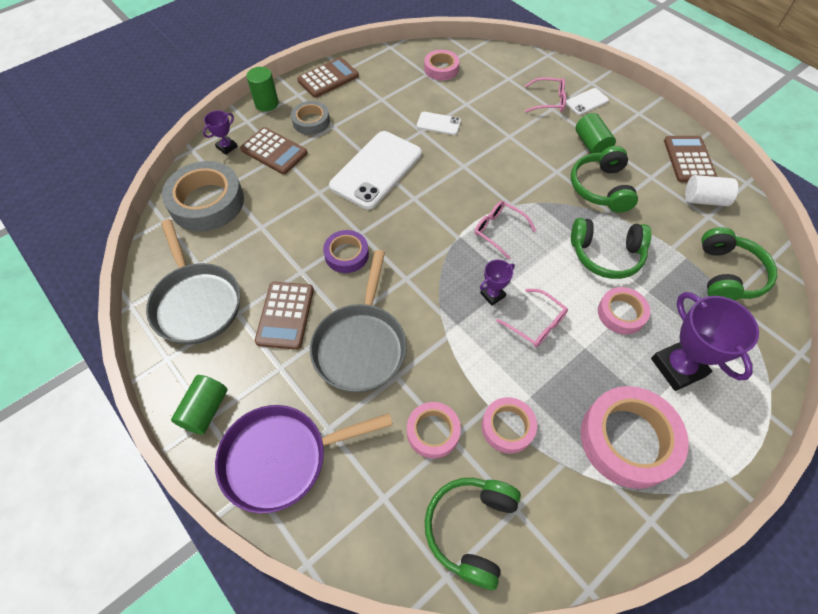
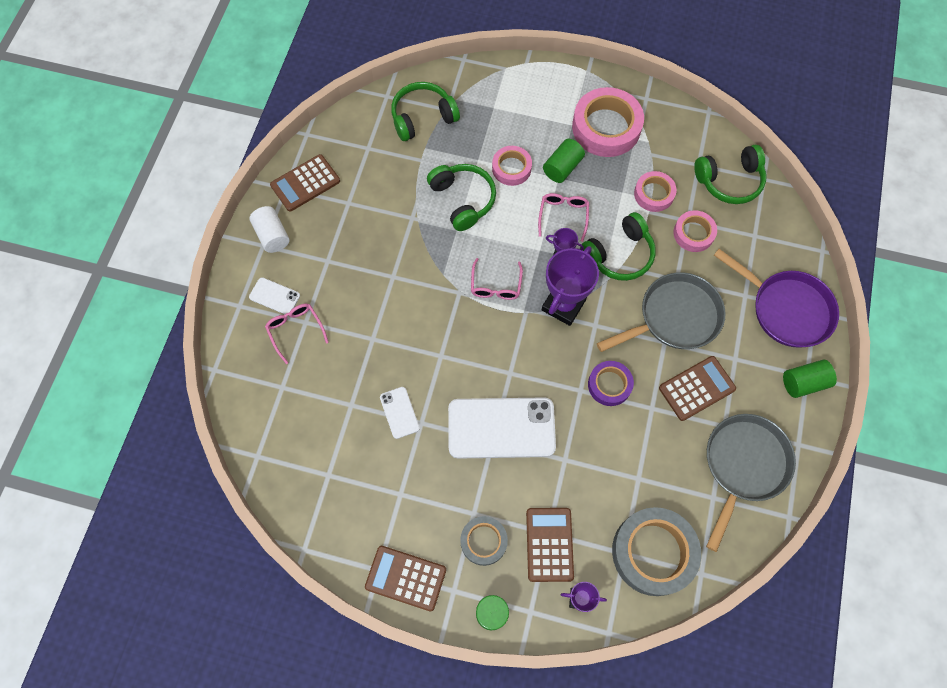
camera: 125 degrees left, 10 degrees up
(441, 69) = (309, 465): pink tape -> none
(591, 144) = (337, 265): green cylinder -> green cylinder (562, 167)
(601, 188) = (389, 234): green headphones -> green headphones (619, 255)
(678, 367) = (530, 120): purple trophy -> purple trophy (563, 305)
(704, 200) = (350, 156): white cylinder -> white cylinder (272, 235)

